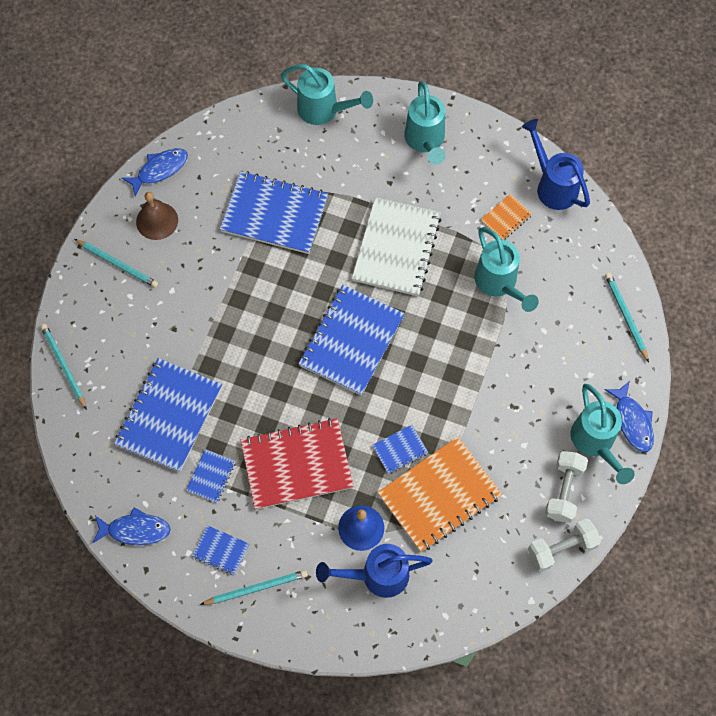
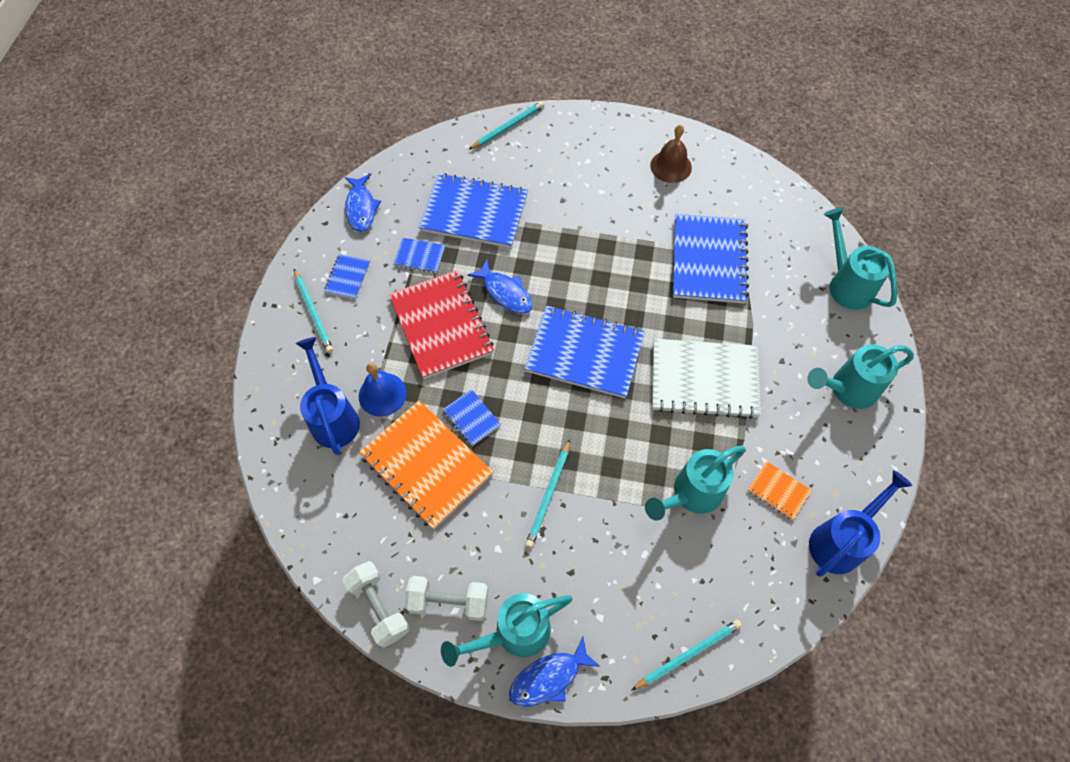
camera: 80 degrees right, 5 degrees down
(118, 264) = (617, 145): turquoise pencil -> turquoise pencil (549, 495)
(159, 170) = (725, 158): blue fish -> blue fish (505, 292)
(324, 110) = (846, 284): turquoise watering can -> turquoise watering can turned 135 degrees clockwise

